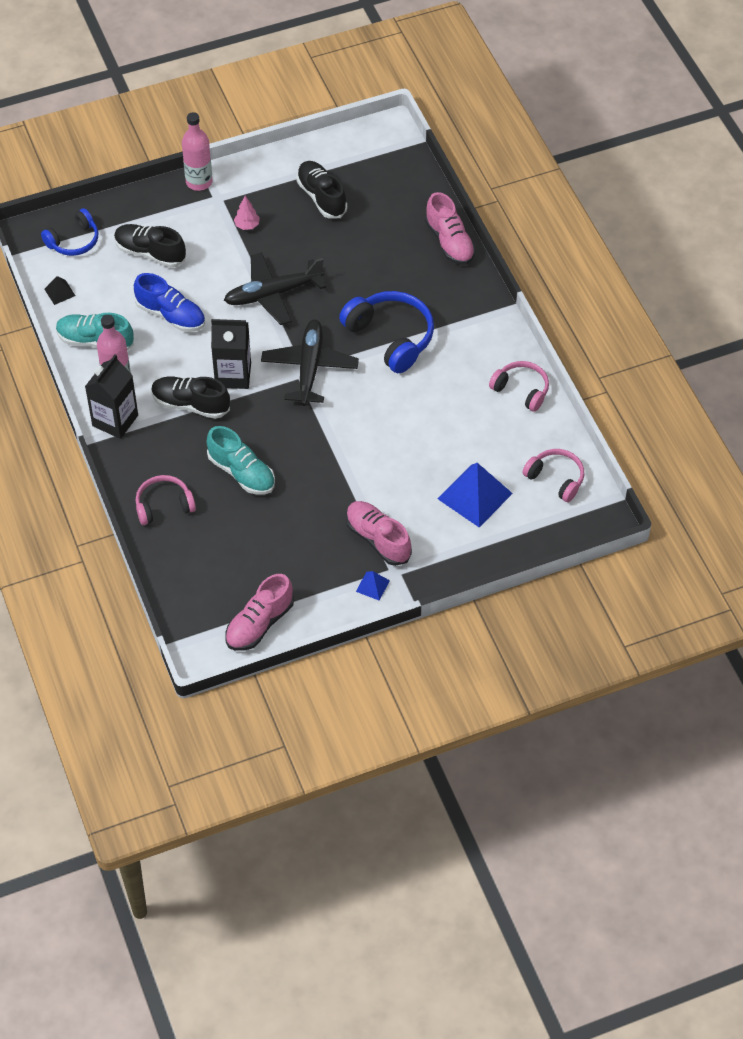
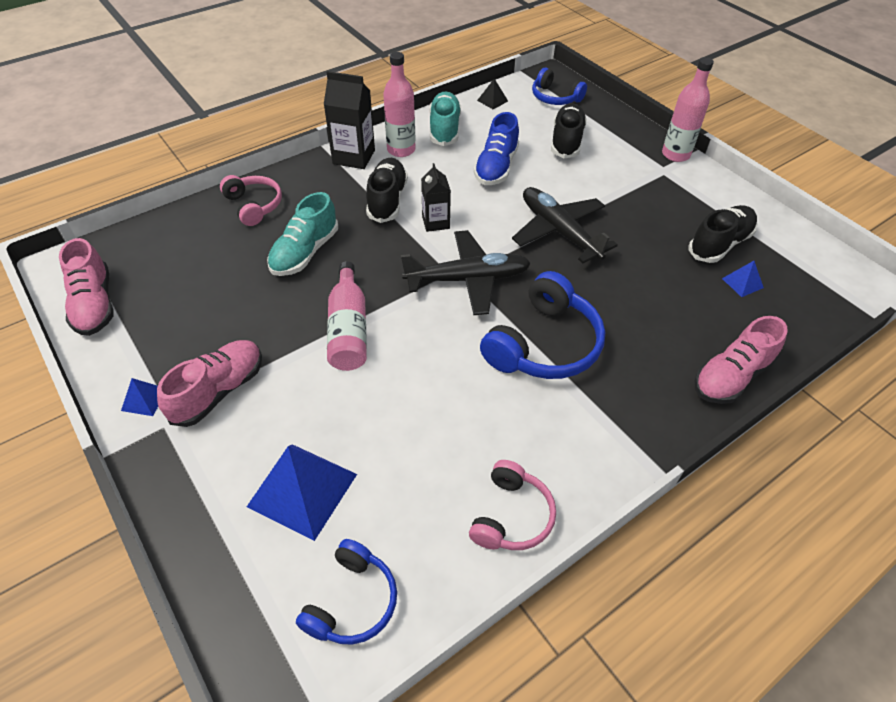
camera: 75 degrees right, 5 degrees down
(233, 375) = (435, 222): black carton -> black carton, size x0.65
(247, 225) = (641, 196): pink tree -> none
(259, 624) = (94, 304): pink shoe -> pink shoe turned 135 degrees counterclockwise
(340, 453) = (348, 329): none -> pink bottle
(367, 200) = (742, 283): none -> blue pyramid
(556, 478) = (352, 601): pink headphones -> blue headphones

